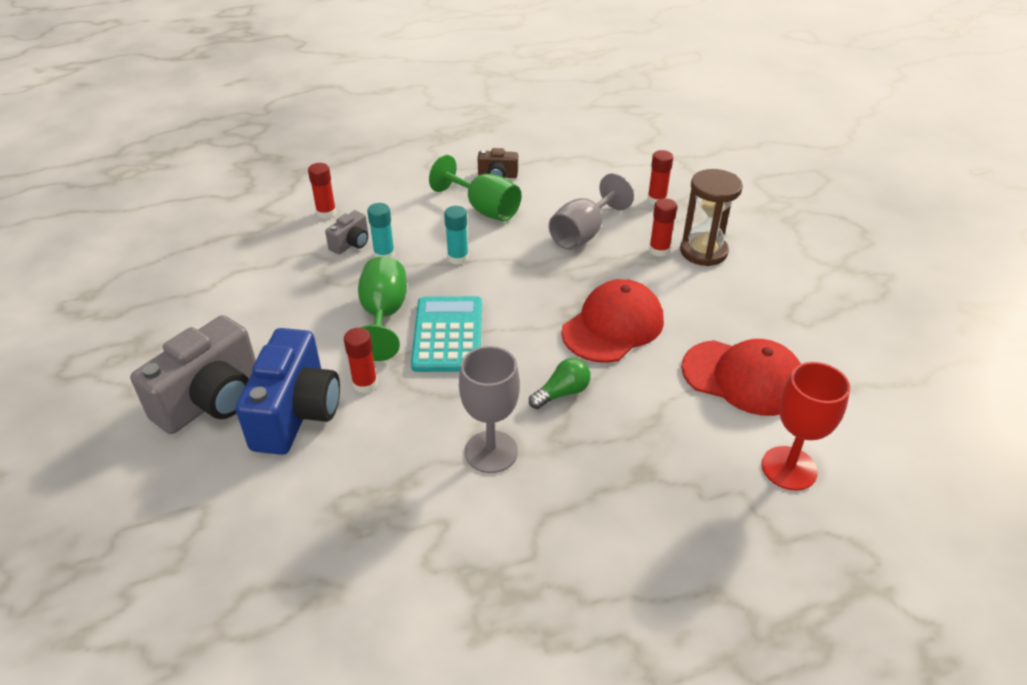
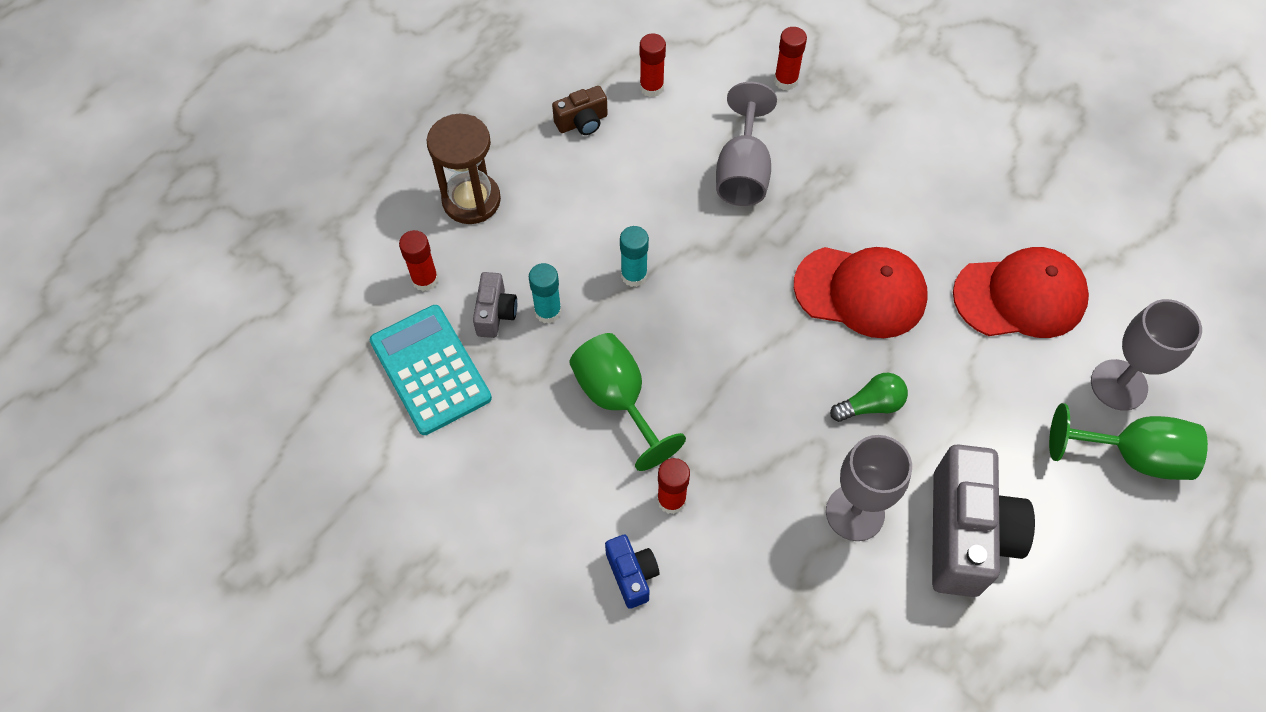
camera: 30 degrees left, 20 degrees up
(211, 400) = (528, 609): grey camera -> grey camera (966, 534)
(297, 413) = (632, 574): blue camera -> blue camera, size x0.48
(447, 334) = (705, 390): turquoise calculator -> turquoise calculator (430, 370)
(483, 209) = (606, 184): green goblet -> green goblet (1132, 456)
(562, 393) = (870, 405): green light bulb -> green light bulb turned 45 degrees clockwise
(613, 326) = (860, 291): red cap -> red cap turned 90 degrees clockwise
(659, 250) = (837, 159): red glue stick -> red glue stick (651, 87)
(703, 251) = (882, 139): brown hourglass -> brown hourglass (471, 200)
(789, 468) = (1118, 385): red goblet -> grey goblet

